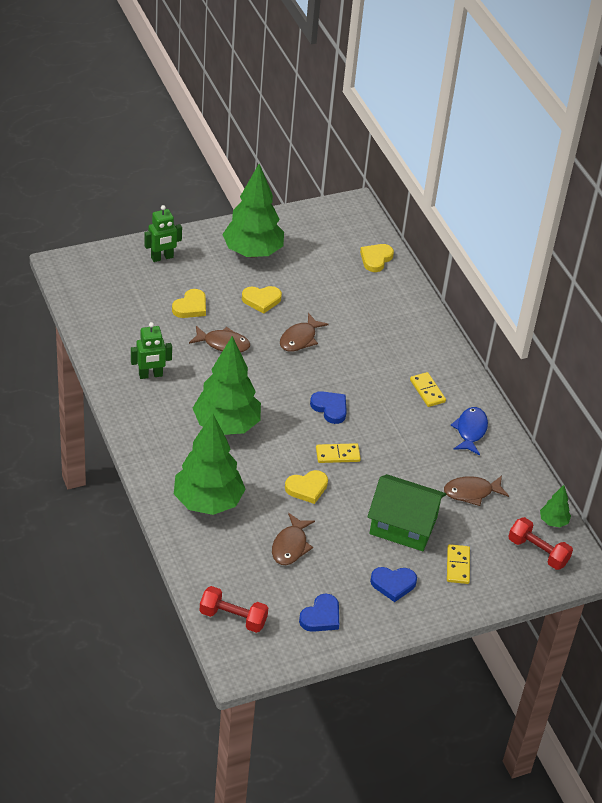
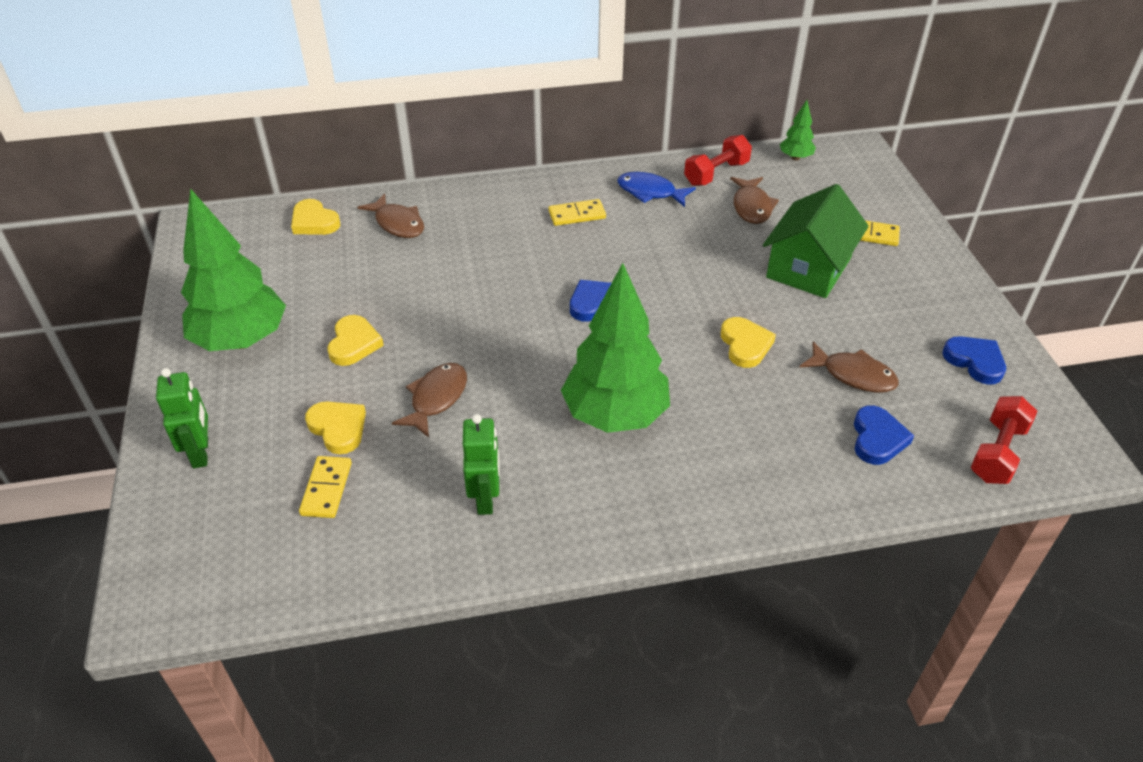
camera: 75 degrees left, 0 degrees up
(208, 502) = (774, 455): green tree -> none
(300, 339) = (449, 314): brown fish -> brown fish (397, 223)
(337, 455) = (683, 307): yellow domino -> yellow domino (326, 489)
(393, 584) = (907, 290): blue heart -> blue heart (877, 439)
(538, 552) = (841, 175): red dumbbell -> red dumbbell (716, 173)

